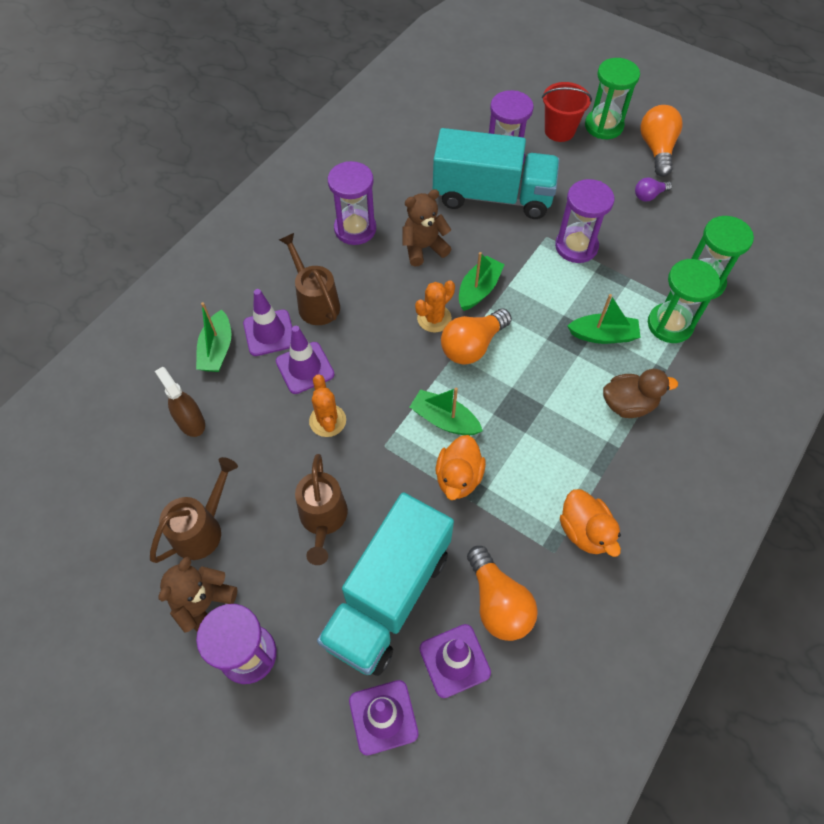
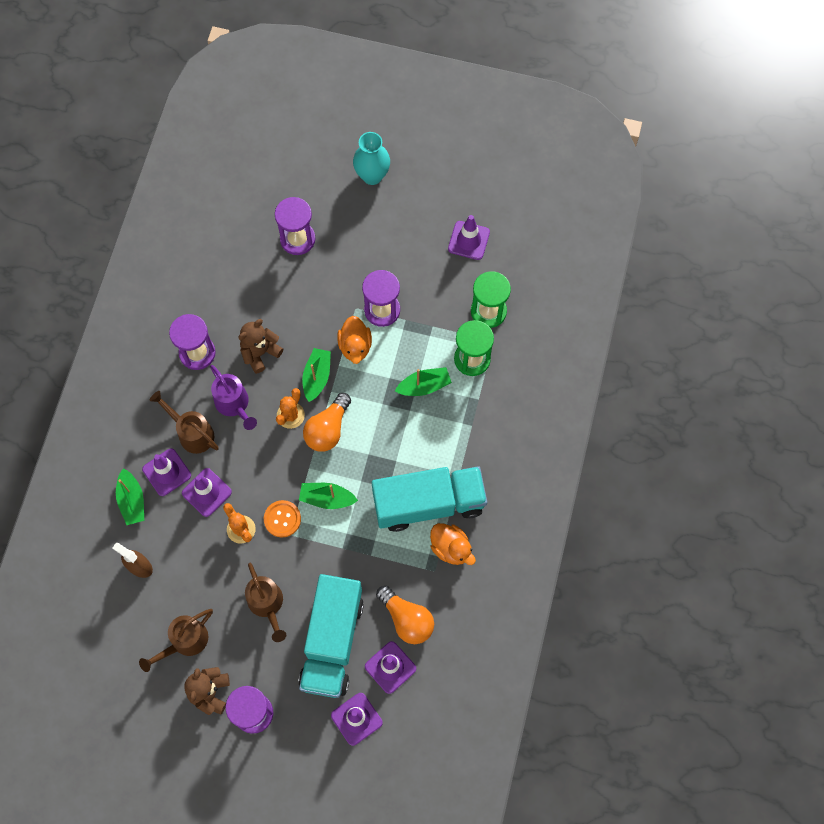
camera: 20 degrees left, 10 degrees up
(202, 529) = (185, 642): brown watering can -> brown watering can turned 150 degrees counterclockwise
(374, 289) = (234, 405): none -> purple watering can
(381, 425) = (282, 519): none -> orange button
(458, 477) = (352, 540): orange duck -> orange duck (355, 346)
(492, 196) = (299, 282): turquoise truck -> turquoise truck (428, 503)
(559, 131) = (336, 193): red bucket -> none
(603, 126) = (372, 175): green hourglass -> turquoise vase
(628, 404) = (457, 439): brown duck -> none
(649, 195) = (428, 239): purple light bulb -> none
(656, 149) = (423, 187): orange light bulb -> none
(696, 209) = (468, 240): none -> purple traffic cone

